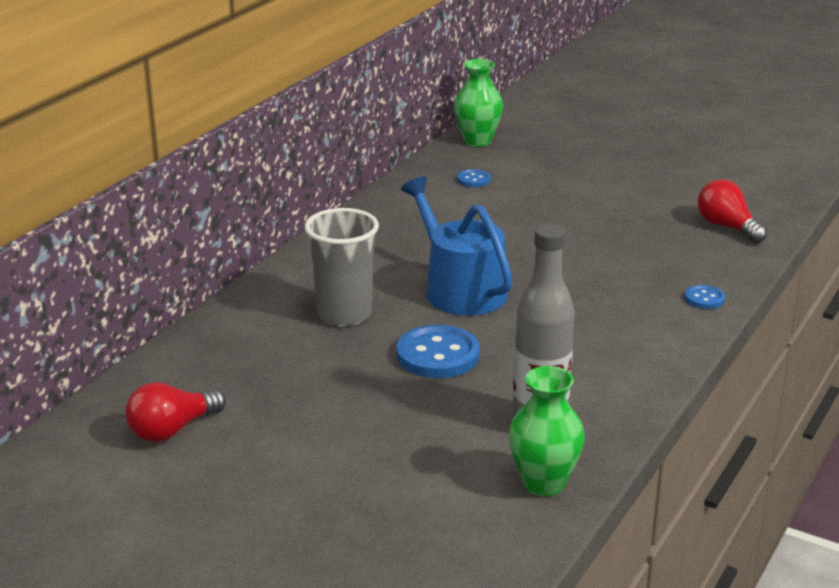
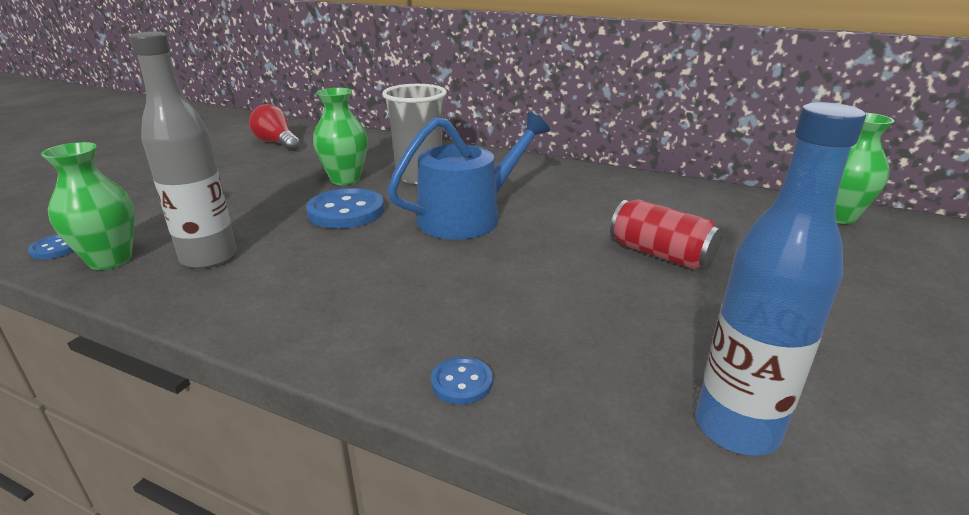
camera: 85 degrees right, 0 degrees up
(342, 361) = (345, 179): none -> green vase
(473, 180) = (726, 217): blue button -> blue button (56, 248)
(539, 215) = (660, 254): none -> red can
(727, 227) = (736, 428): red light bulb -> blue bottle

